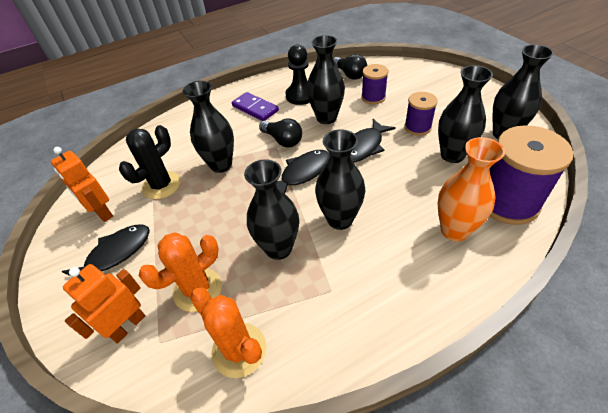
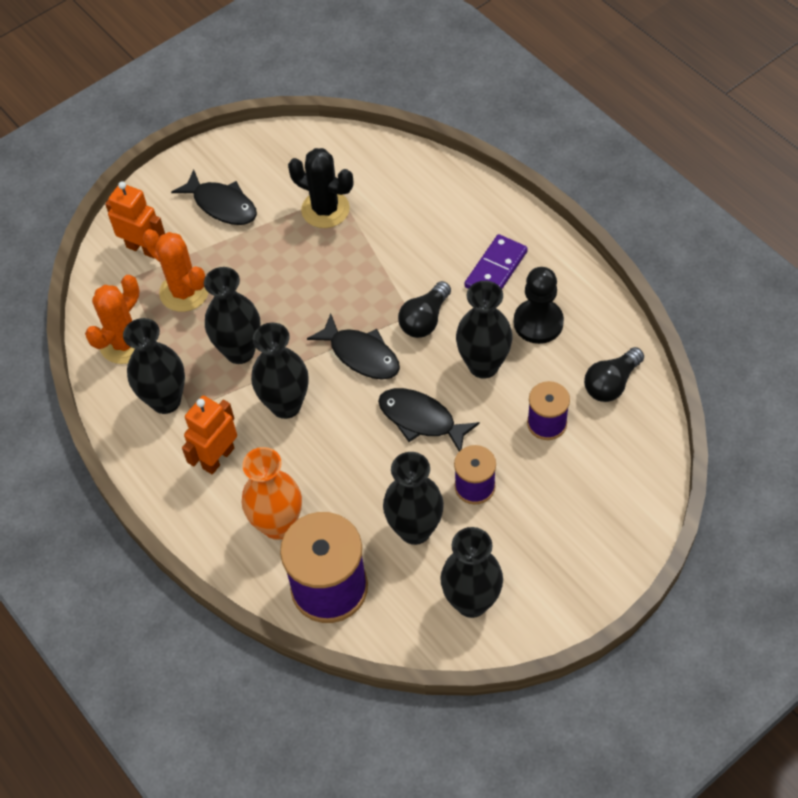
camera: 80 degrees right, 10 degrees up
(102, 212) = (277, 168): orange robot -> orange robot (218, 458)
(221, 165) = (367, 260): black vase -> black vase (165, 400)

